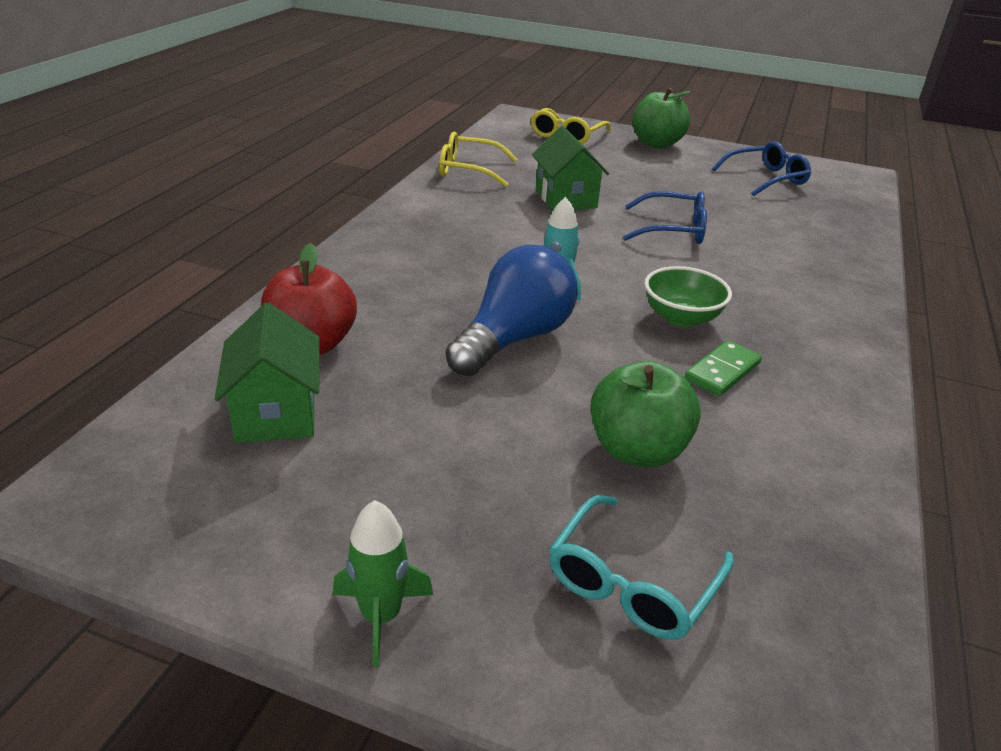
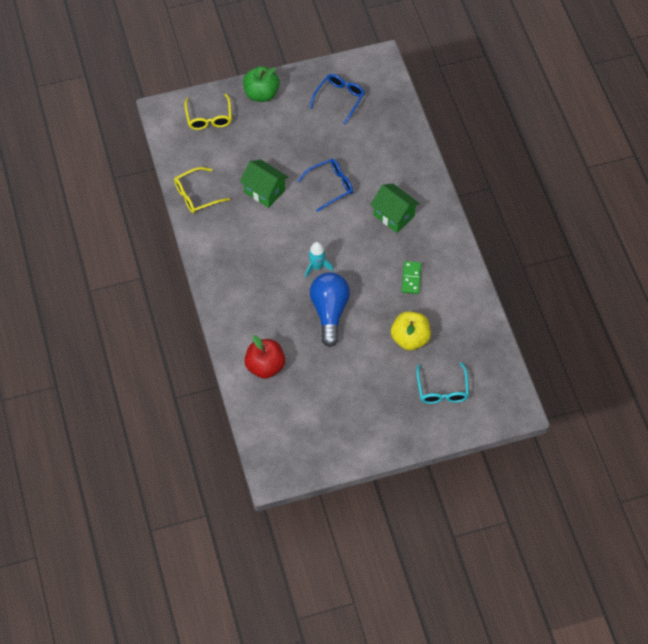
camera: 35 degrees left, 25 degrees up
(276, 413) = (290, 404): green house -> green house (394, 215)
(381, 616) = (391, 444): green rocket -> none
(637, 450) = (410, 339): green apple -> yellow apple
(681, 317) = (377, 254): green bowl -> none

